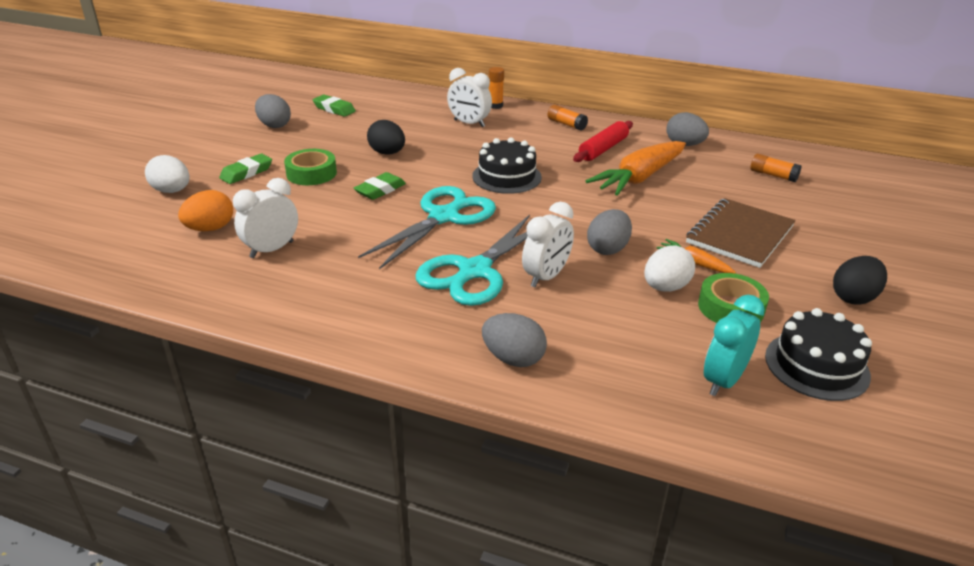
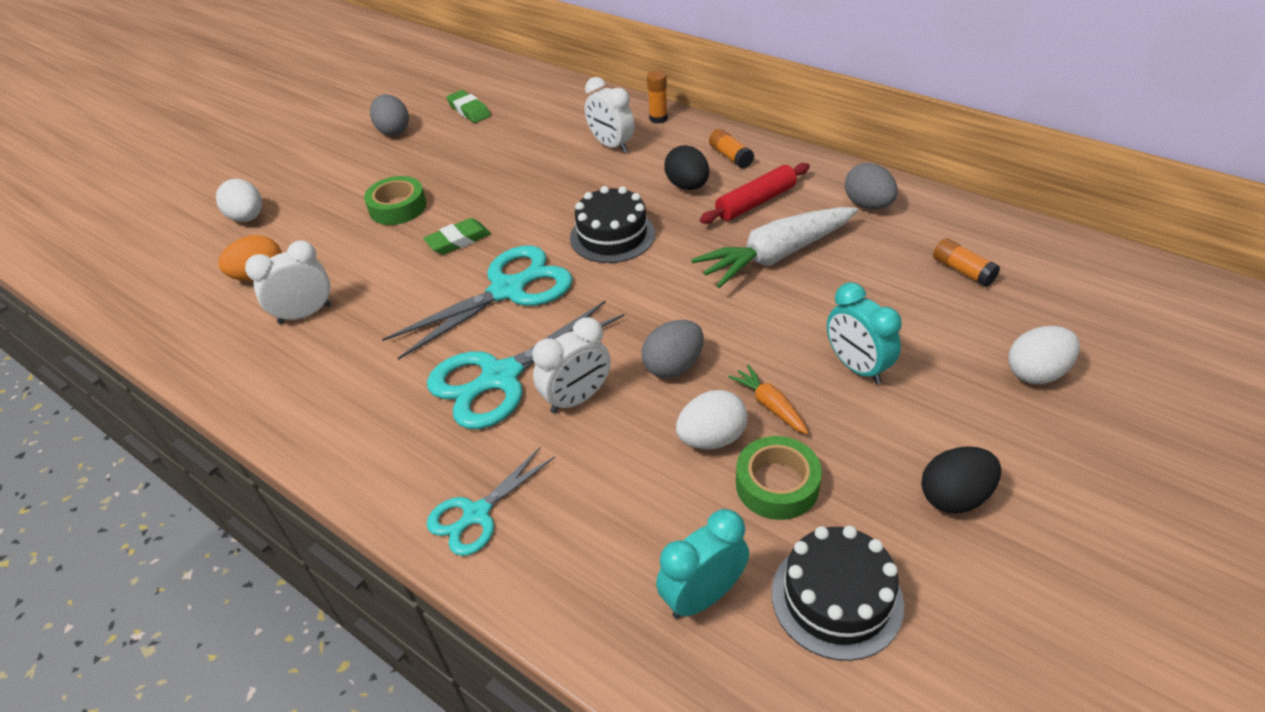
camera: 20 degrees right, 10 degrees up
(246, 173) = (332, 199): green eraser -> none
(387, 153) = (494, 184): black egg -> black egg (687, 186)
(513, 358) = (477, 514): grey egg -> turquoise scissors
(639, 178) = (775, 256): orange carrot -> white carrot
(739, 235) = (857, 367): brown notebook -> turquoise clock
(858, 225) = (1036, 373): none -> white egg

